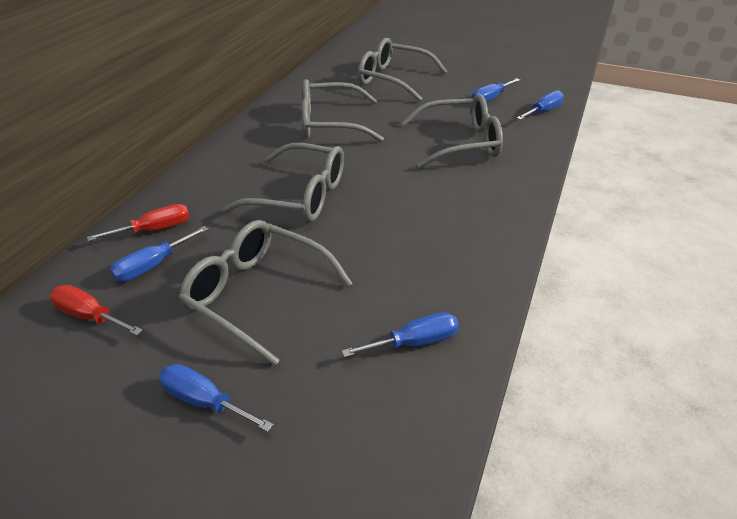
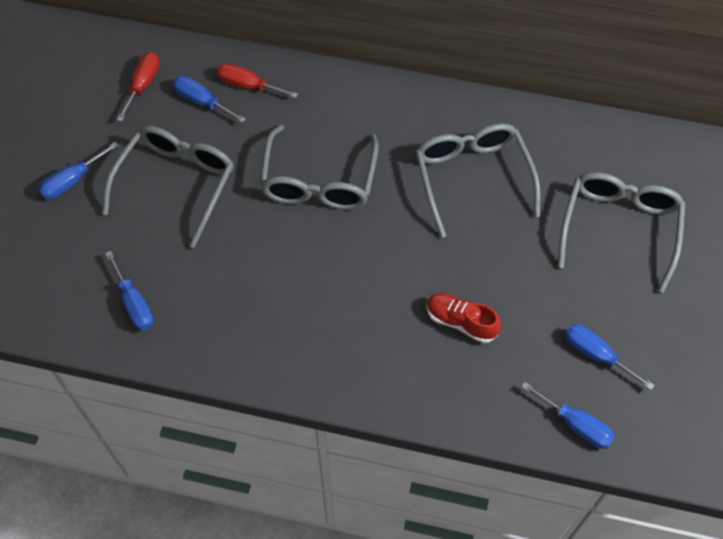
camera: 80 degrees right, 20 degrees up
(155, 229) = (248, 85): red screwdriver -> red screwdriver turned 150 degrees clockwise
(204, 401) = (72, 181): blue screwdriver -> blue screwdriver turned 150 degrees counterclockwise
(460, 143) = (460, 322): grey glasses -> red shoe

